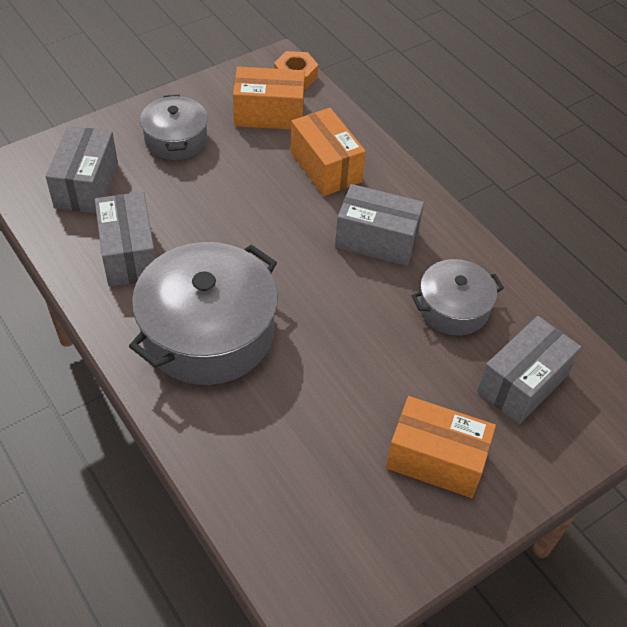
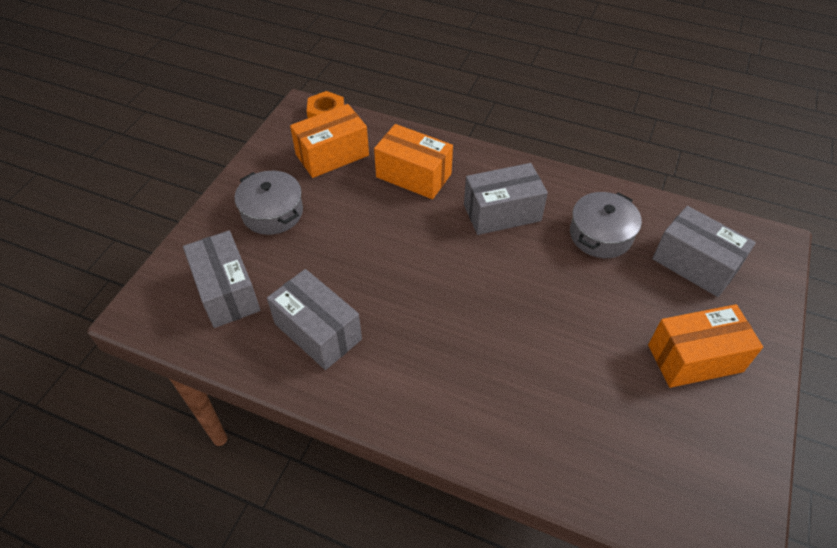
camera: 30 degrees left, 0 degrees up
(208, 332) = (442, 360): grey pot -> none
(523, 383) = (695, 264): grey box -> grey box turned 60 degrees counterclockwise

